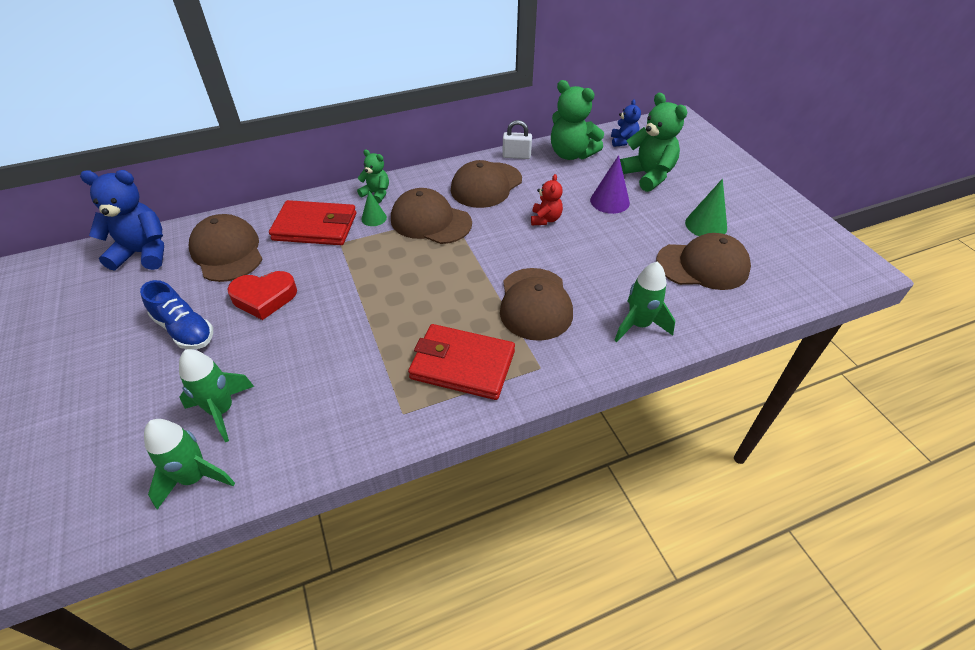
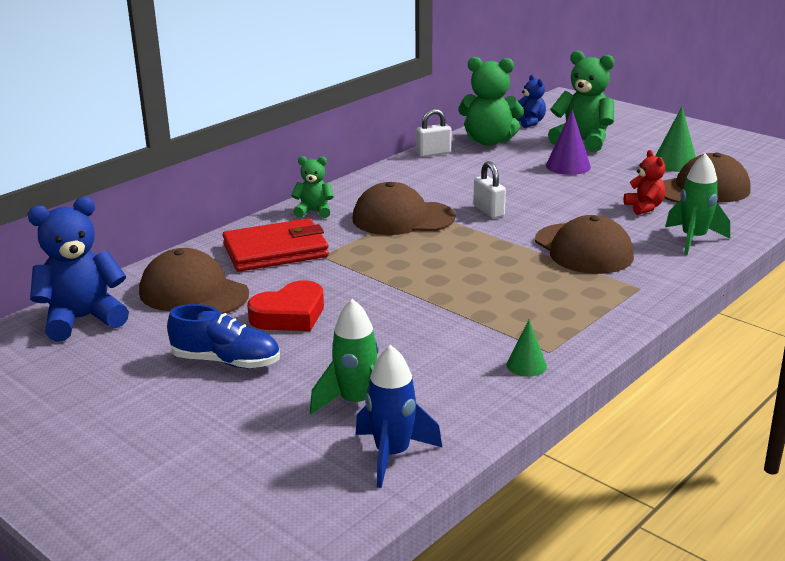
camera: 25 degrees left, 20 degrees down
(195, 478) = (392, 455): green rocket -> blue rocket
(374, 218) = (336, 229): green cone -> green cone (526, 365)
(462, 364) = (565, 305): red wallet -> none
(486, 185) = (428, 180): brown cap -> none
(500, 234) = (488, 211): none -> white padlock
(545, 219) = (521, 191): red teddy bear -> red teddy bear (644, 207)

